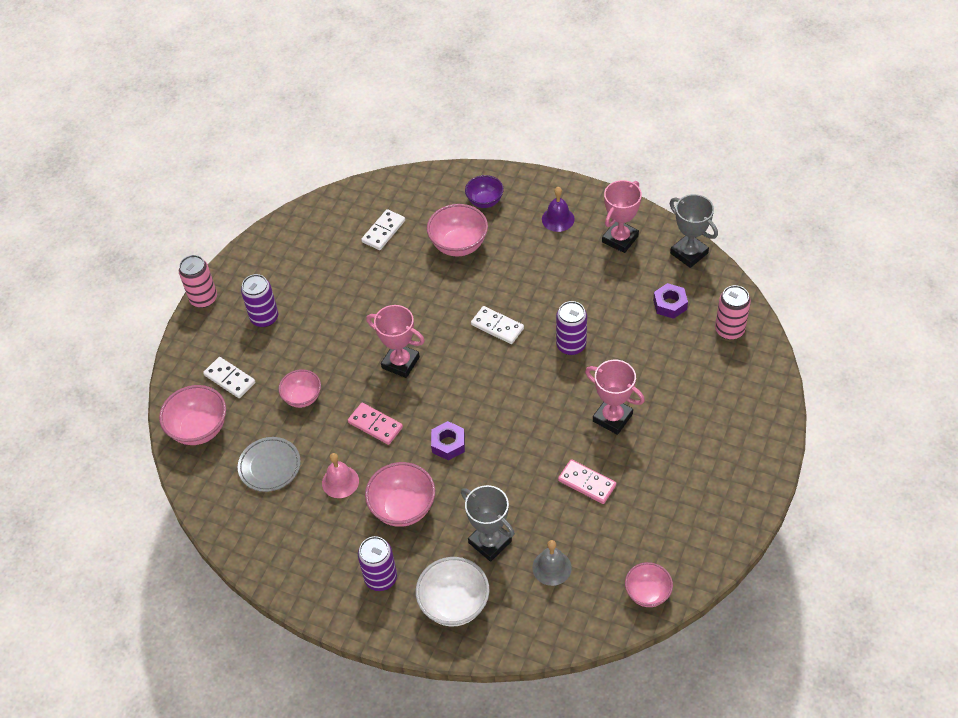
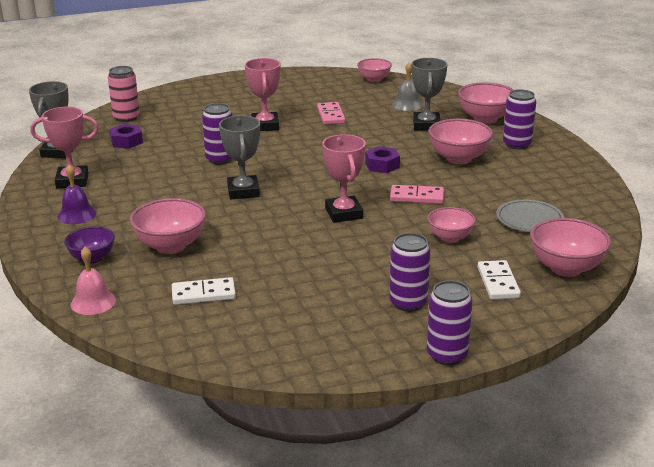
camera: 135 degrees left, 25 degrees down
(203, 298) = (447, 355): pink can -> purple can
(340, 481) = (485, 187): pink bell -> pink bell (93, 302)
(375, 425) = (417, 197): pink domino -> pink domino turned 75 degrees counterclockwise
(454, 604) = (485, 119): white bowl -> pink bowl
(497, 326) = (243, 191): white domino -> grey trophy

